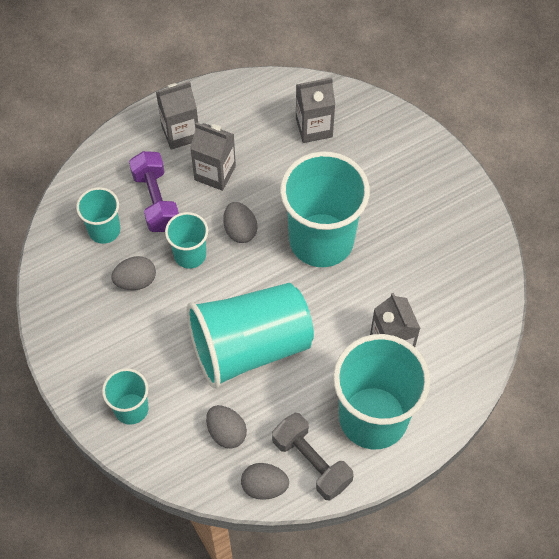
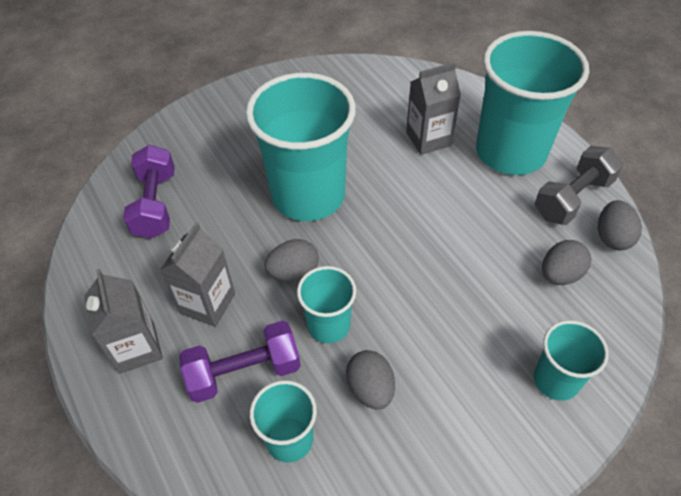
camera: 90 degrees left, 10 degrees down
(250, 346) = (448, 256): turquoise cup -> none
(314, 127) = (155, 204): grey carton -> purple dumbbell

